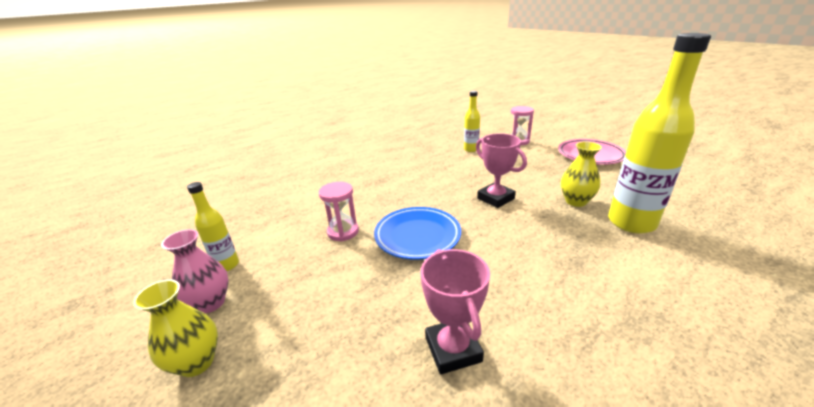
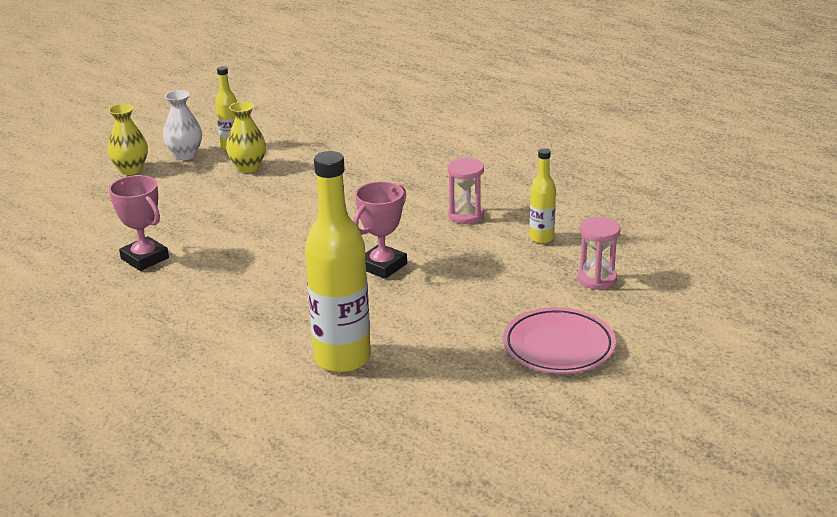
camera: 75 degrees right, 0 degrees up
(210, 303) = (185, 155): pink vase -> white vase
(343, 232) = (290, 185): pink hourglass -> pink hourglass (466, 215)
(417, 236) = (290, 225): blue plate -> none
(453, 349) = (145, 258): pink trophy -> pink trophy turned 75 degrees clockwise
(576, 201) = (389, 323): yellow vase -> yellow vase (248, 167)

